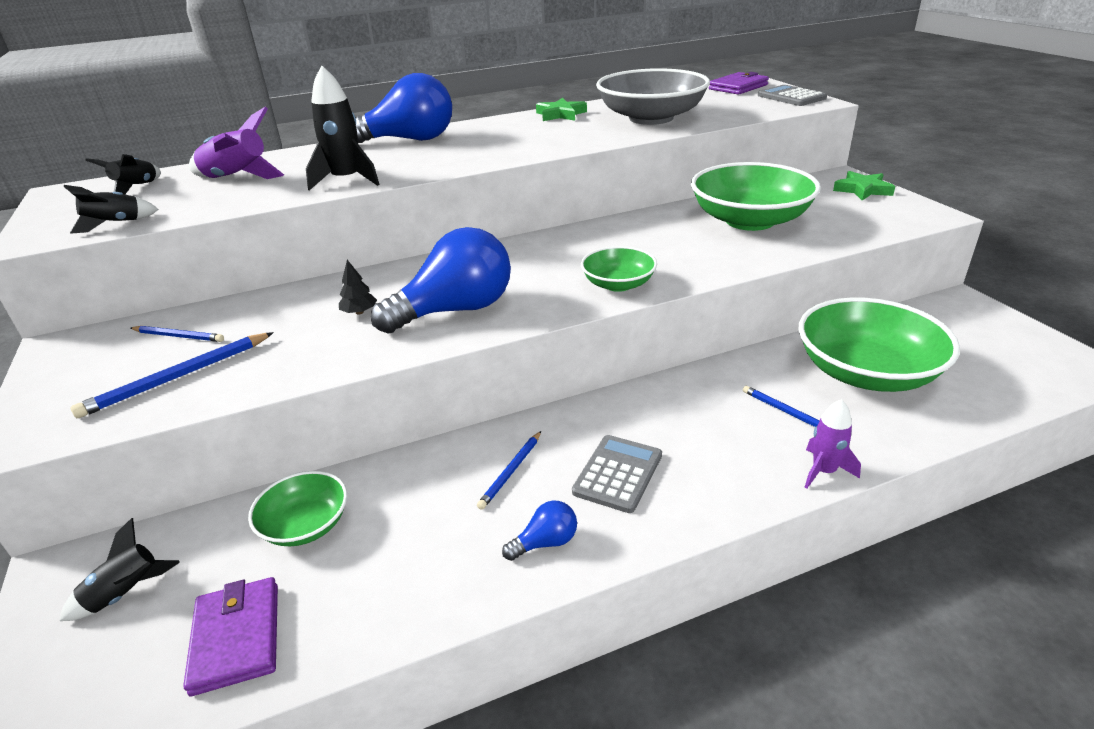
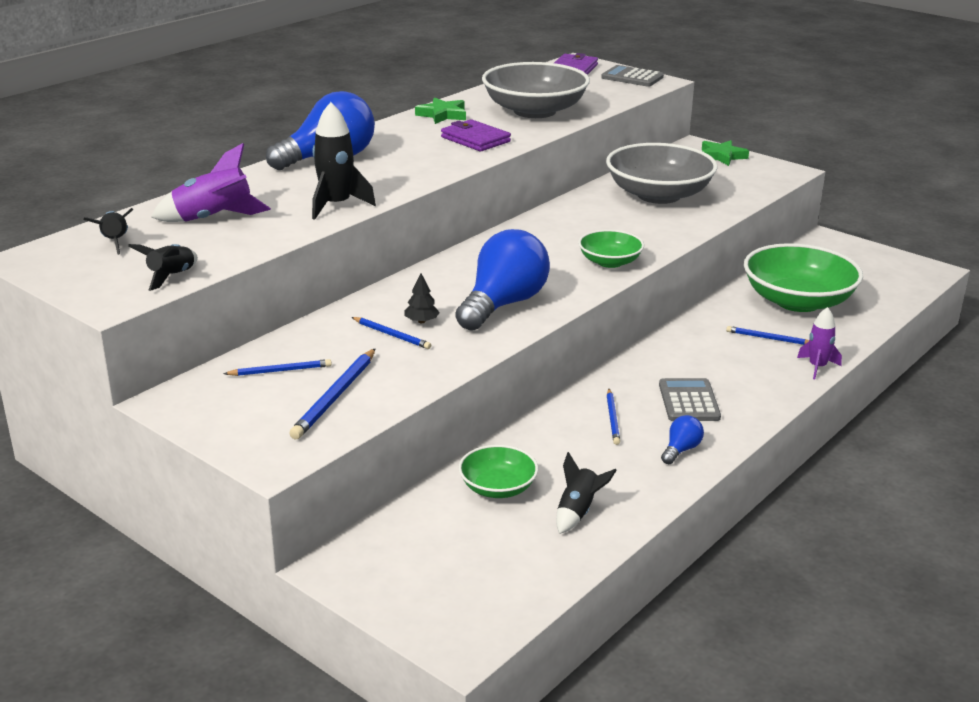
camera: 30 degrees left, 5 degrees down
(126, 594) = (414, 560): black rocket -> black rocket (578, 512)
(236, 638) = (533, 553): purple wallet -> purple wallet (475, 139)
(315, 321) = (392, 335): none -> blue pencil
(749, 220) = (658, 195): green bowl -> grey bowl

